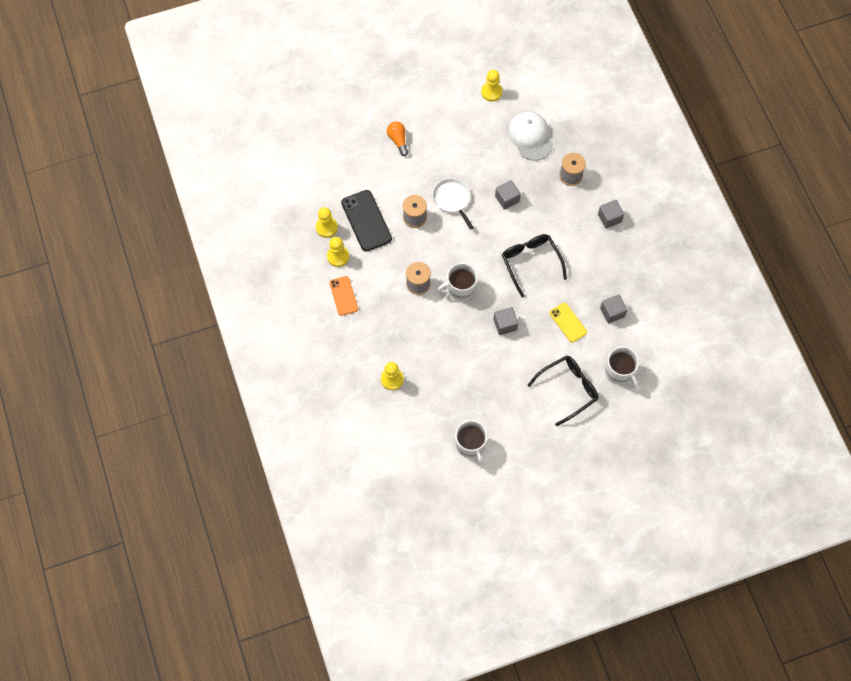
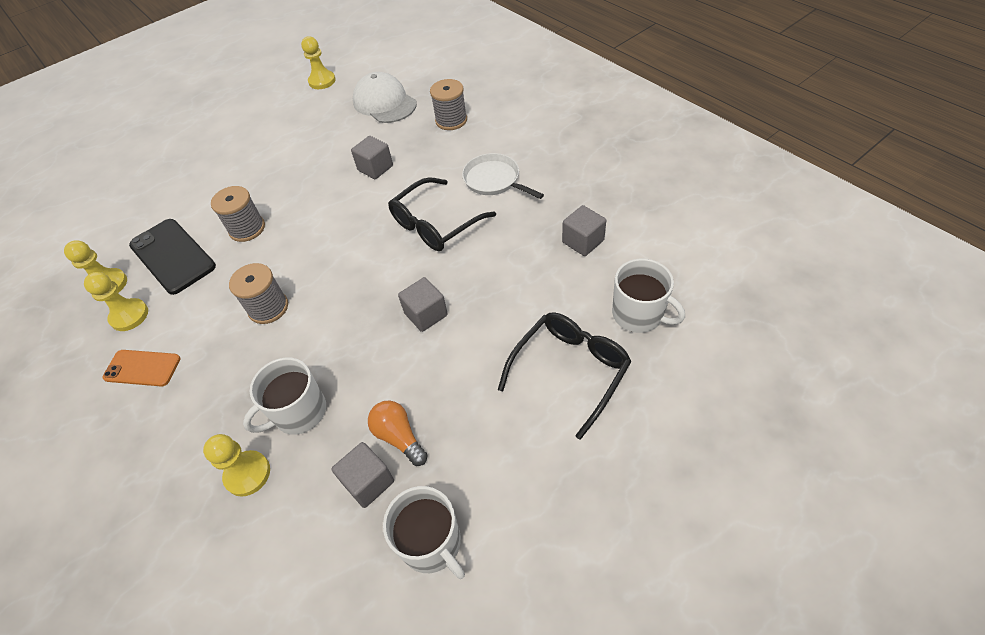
camera: 15 degrees left, 15 degrees down
(343, 296) = (142, 368): orange phone -> orange phone turned 45 degrees counterclockwise
(398, 140) = (209, 157): orange light bulb -> orange light bulb (399, 437)
(452, 199) = (298, 192): white pan -> white pan (494, 180)
(460, 288) = (338, 291): white mug -> white mug (299, 412)
(531, 263) = (435, 224): black glasses -> black glasses turned 90 degrees counterclockwise
(568, 322) = (523, 277): yellow phone -> none
(609, 218) = (522, 143): grey cube -> grey cube (368, 482)

